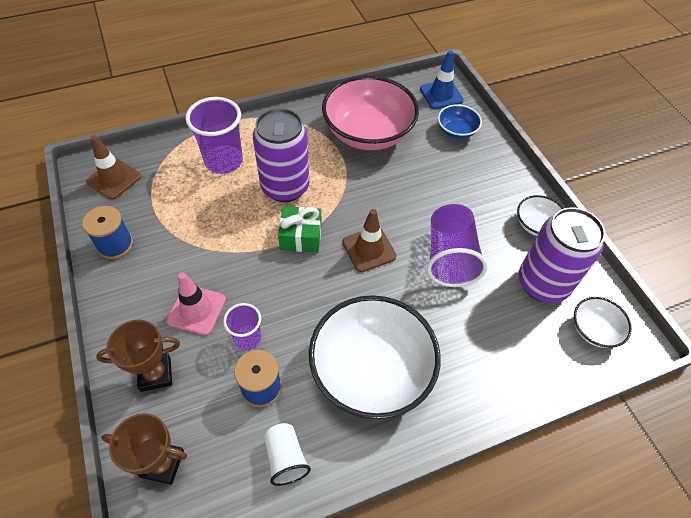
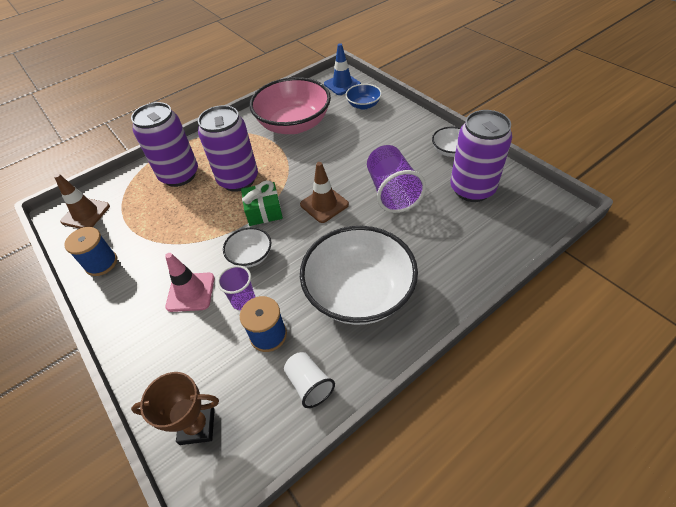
camera: 10 degrees left, 5 degrees down
(155, 374) = (169, 354): brown trophy -> none
(223, 161) = (179, 175): purple cup -> purple can
(594, 330) = (525, 210): white bowl -> white bowl (250, 256)

